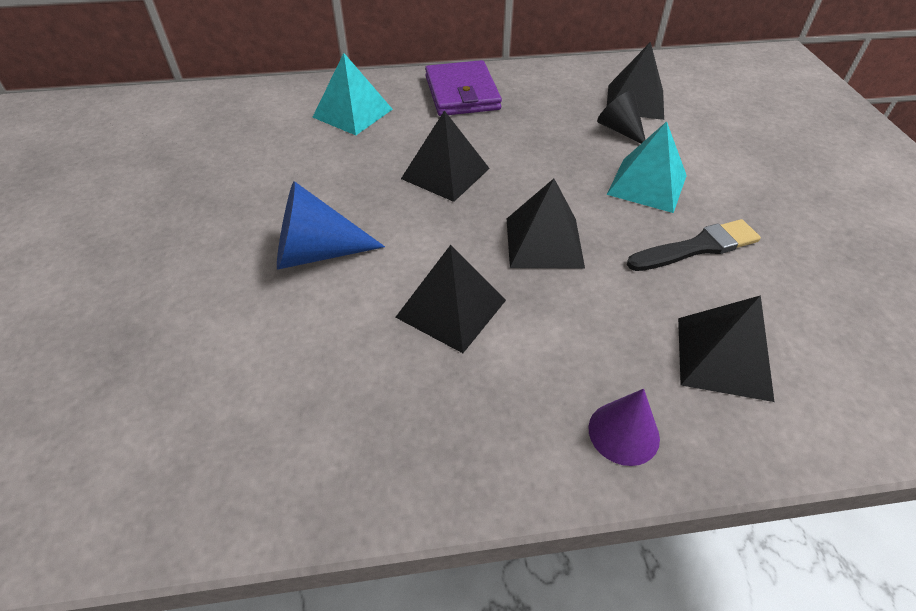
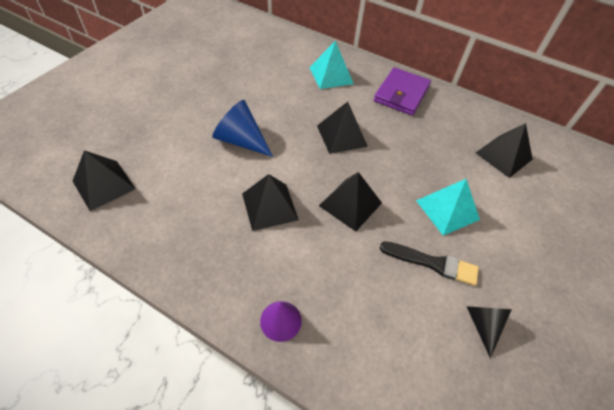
camera: 35 degrees right, 5 degrees up
(619, 130) = (471, 168): black cone -> black cone (483, 324)
(723, 357) = (373, 327): black pyramid -> black pyramid (104, 185)

